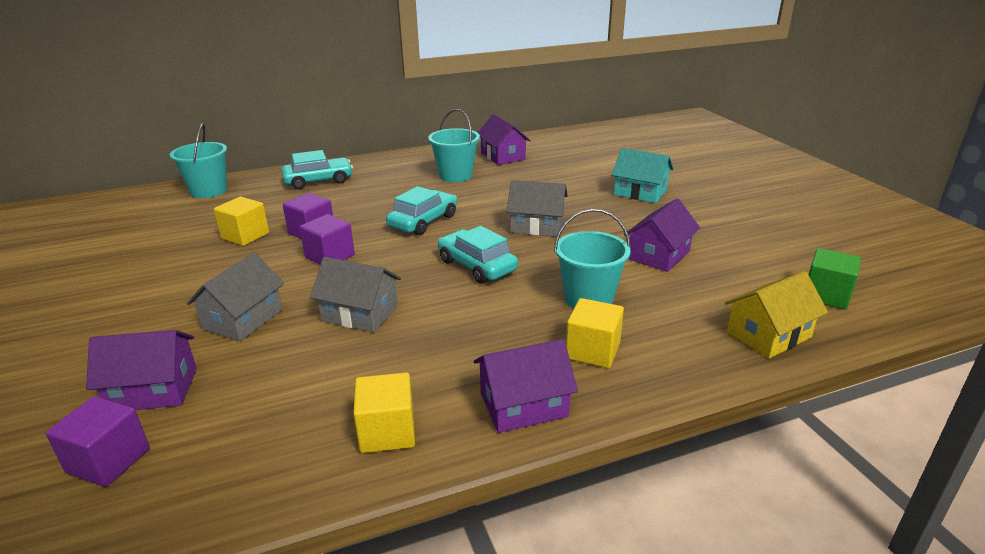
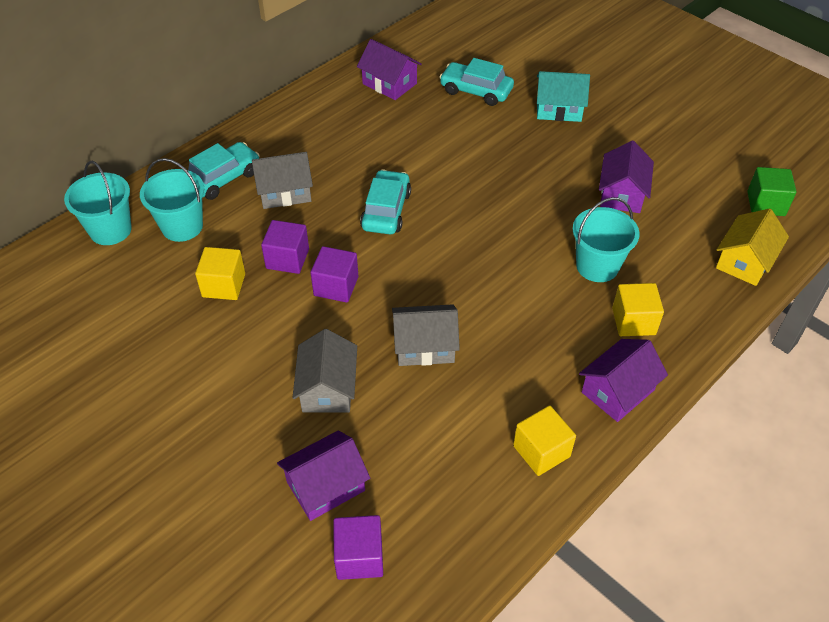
camera: 25 degrees left, 20 degrees up
(455, 175) = (364, 129): turquoise bucket -> turquoise bucket (182, 226)
(477, 266) = (480, 256): turquoise car -> turquoise car (476, 91)
(537, 226) = (496, 185): grey house -> grey house (285, 192)

